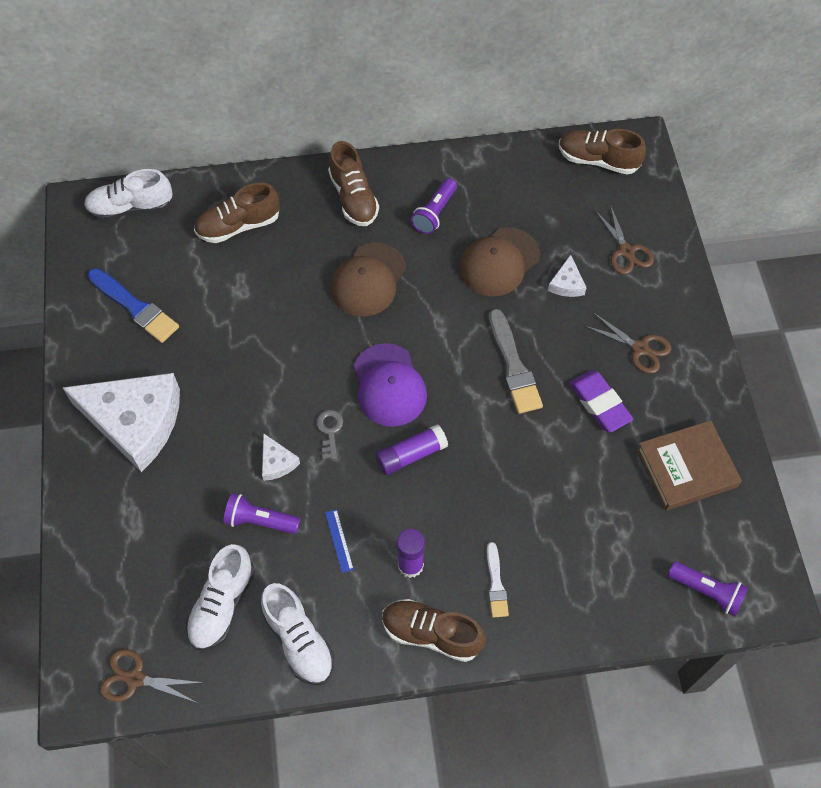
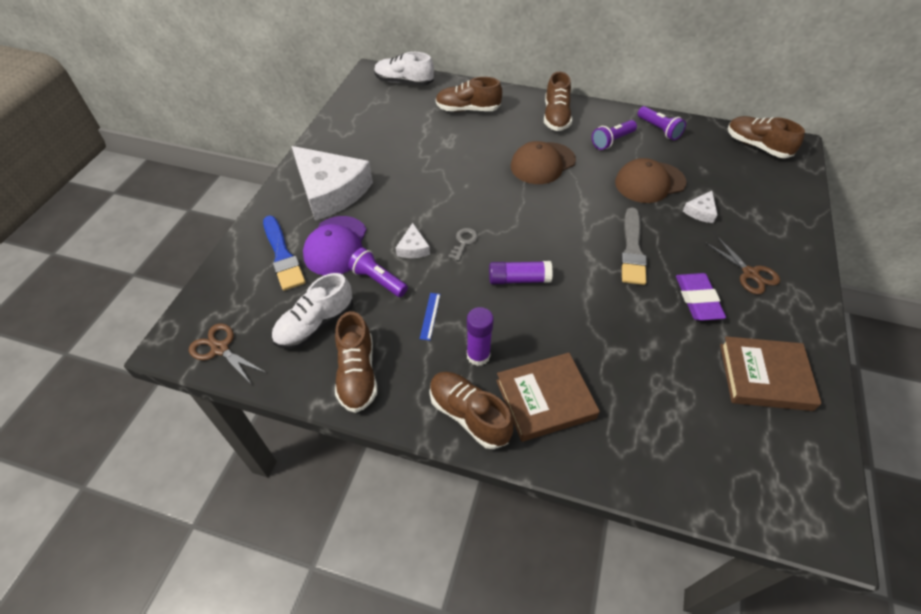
camera: 25 degrees right, 10 degrees down
(135, 307) = (372, 131): blue brush -> blue brush (282, 256)
(299, 640) = (357, 374): white shoe -> brown shoe
(389, 385) = (525, 229): purple cap -> purple cap (336, 246)
(496, 584) = (545, 399): white brush -> brown book
(626, 251) = (761, 206): brown scissors -> none
(706, 591) = (752, 490): purple flashlight -> purple flashlight (659, 130)

